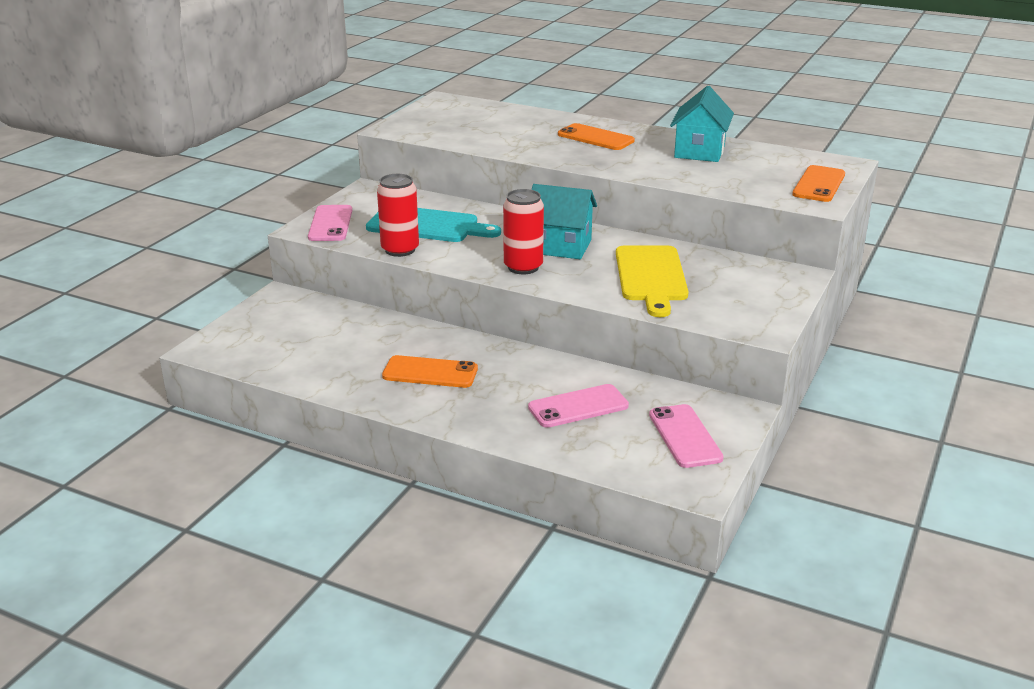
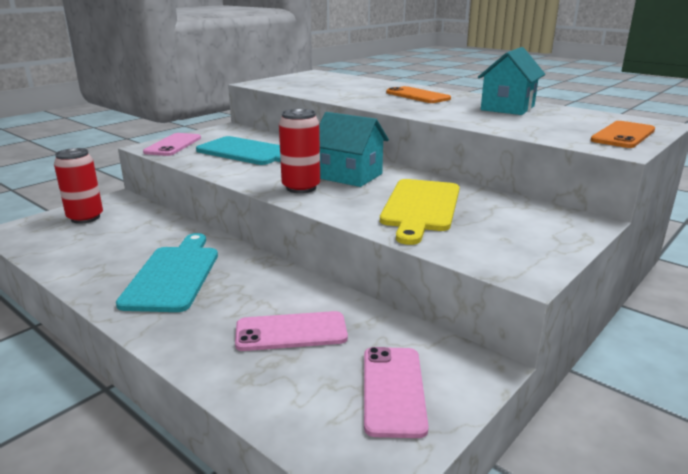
camera: 15 degrees right, 5 degrees down
(400, 250) = (207, 166): red can -> red can (85, 218)
(430, 373) = (173, 275): orange phone -> turquoise cutting board

